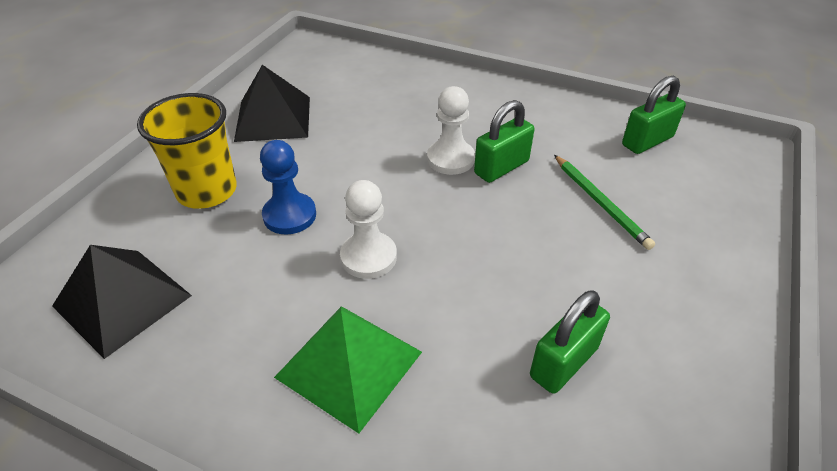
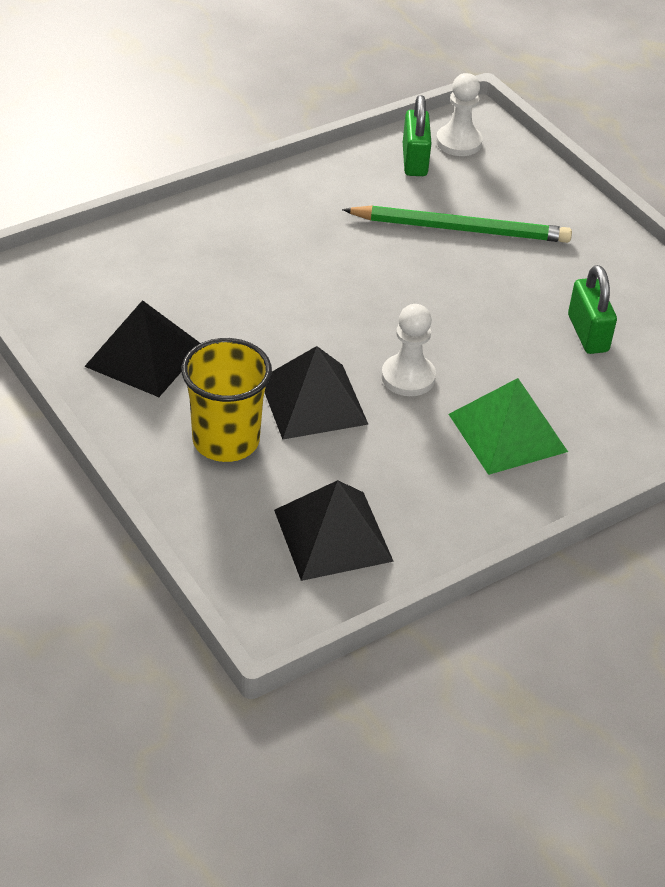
camera: 60 degrees left, 0 degrees up
(289, 215) = (313, 401): blue pawn -> black pyramid
(450, 159) = (329, 275): white pawn -> white pawn (458, 142)
(501, 167) = (369, 254): green padlock -> none
(600, 203) = (461, 229): green pencil -> green pencil, size x1.59

